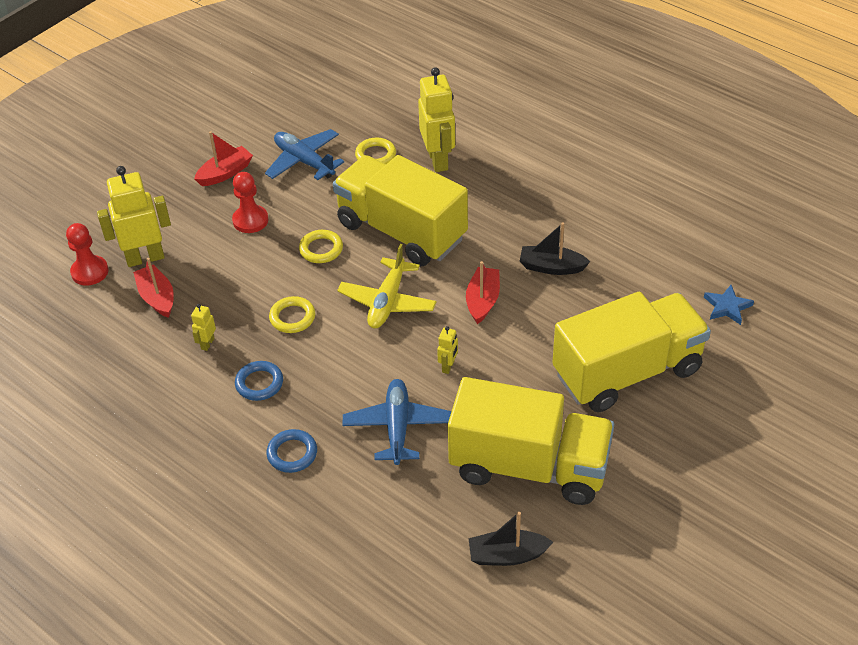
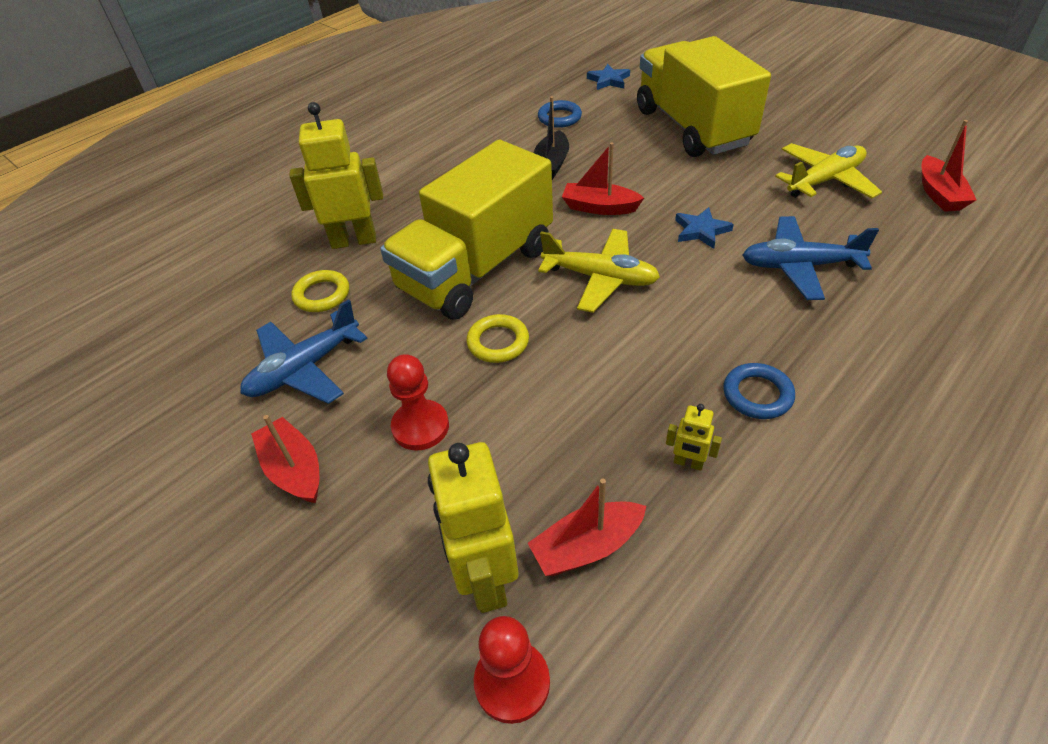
camera: 85 degrees left, 0 degrees up
(292, 317) = (629, 366): yellow ring -> none
(292, 453) = (869, 354): blue ring -> blue ring (559, 118)
(448, 366) = (701, 230): yellow robot -> blue star
(507, 555) = (939, 194): black boat -> red boat
(529, 466) = (824, 181): yellow truck -> yellow plane

